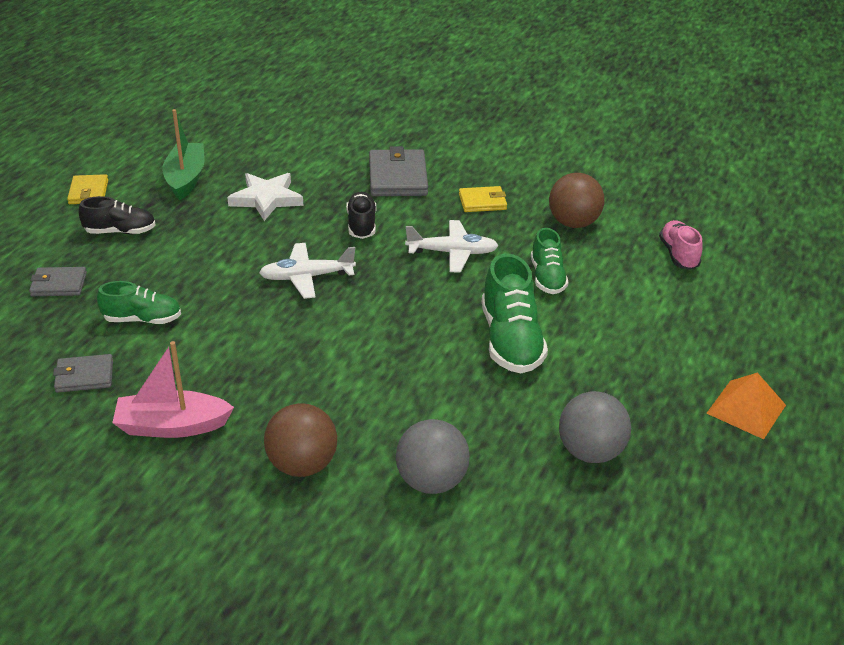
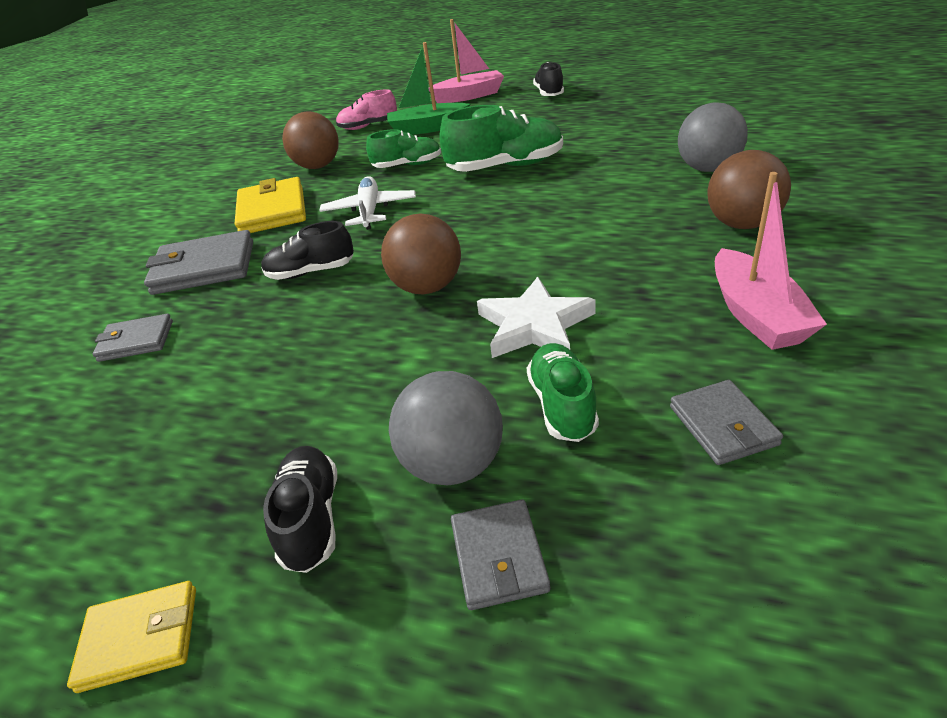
camera: 90 degrees left, 0 degrees up
(186, 179) = (136, 477): green boat -> green boat (427, 128)
(266, 199) = (232, 363): white star -> white star (534, 325)
(306, 277) = (427, 287): white plane -> brown ball
(314, 162) = (136, 341): none -> grey wallet
(482, 202) = (272, 211): yellow wallet -> yellow wallet, size x1.69
(590, 452) = (626, 125): grey ball -> grey ball (453, 464)
(746, 409) = (549, 93): orange pyramid -> black shoe
(762, 338) = (469, 96): none -> pink boat

